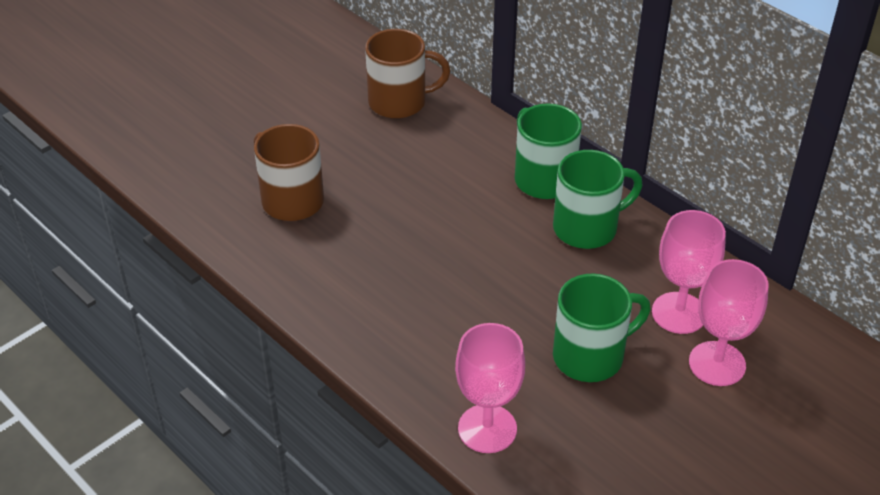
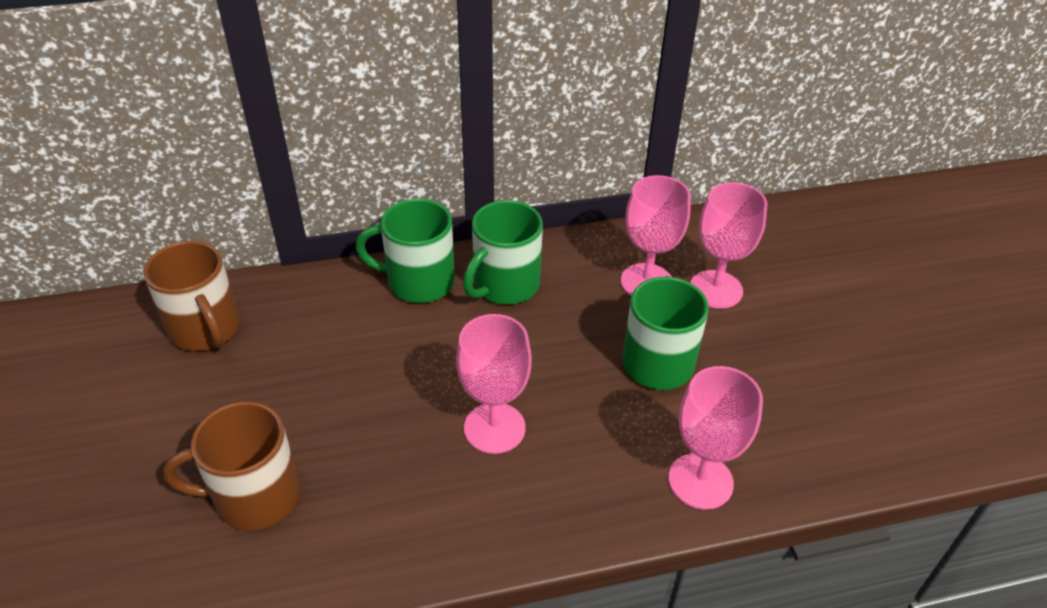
camera: 60 degrees left, 0 degrees up
(399, 102) = (206, 329): brown mug -> brown mug turned 120 degrees clockwise
(439, 288) = (494, 428): none -> pink goblet
(587, 228) = (504, 285): green mug -> green mug turned 150 degrees counterclockwise

